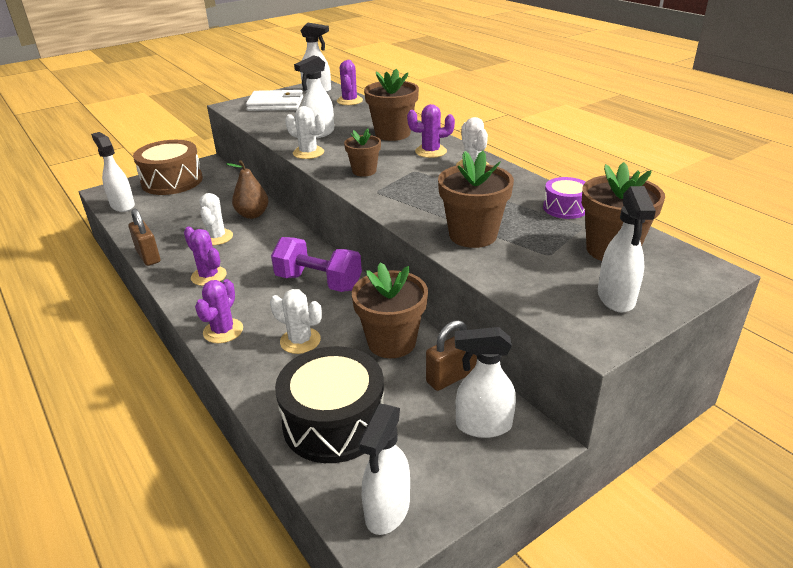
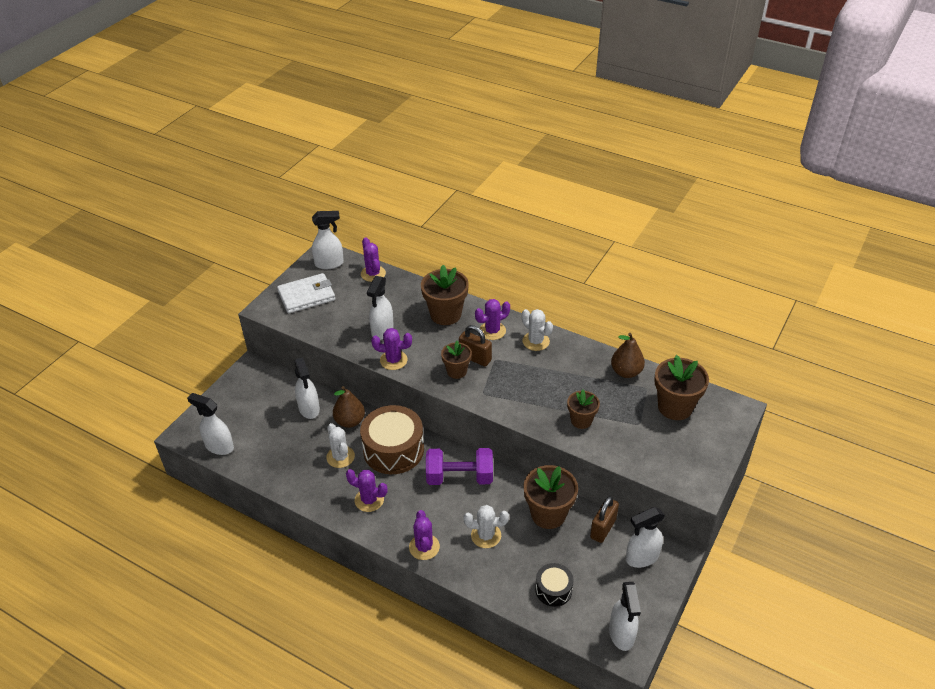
camera: 25 degrees left, 10 degrees up
(148, 256) = (299, 496): brown padlock -> brown padlock (475, 358)
(172, 181) = (238, 401): brown drum -> brown drum (393, 450)
(308, 153) = (393, 360): white cactus -> purple cactus
(334, 422) = (553, 590): black drum -> black drum, size x0.53
(473, 235) = (581, 420): brown flower pot -> brown flower pot, size x0.61
(565, 208) = (626, 372): purple drum -> brown pear
(616, 298) = (697, 451): white spray bottle -> white spray bottle (309, 409)

